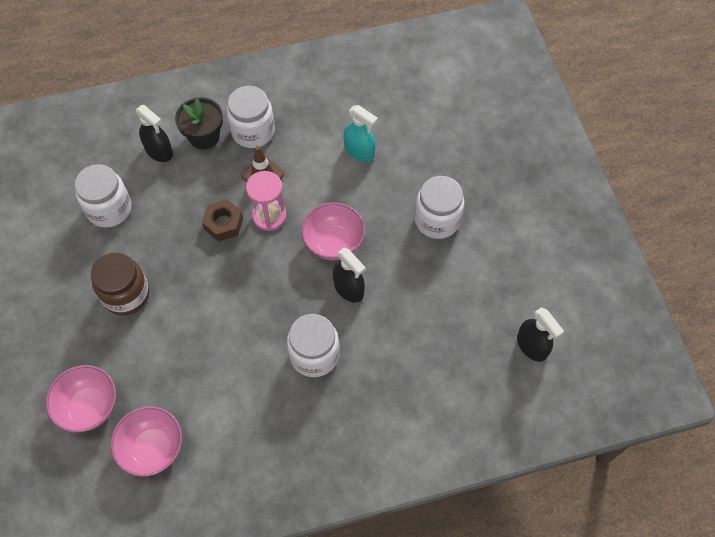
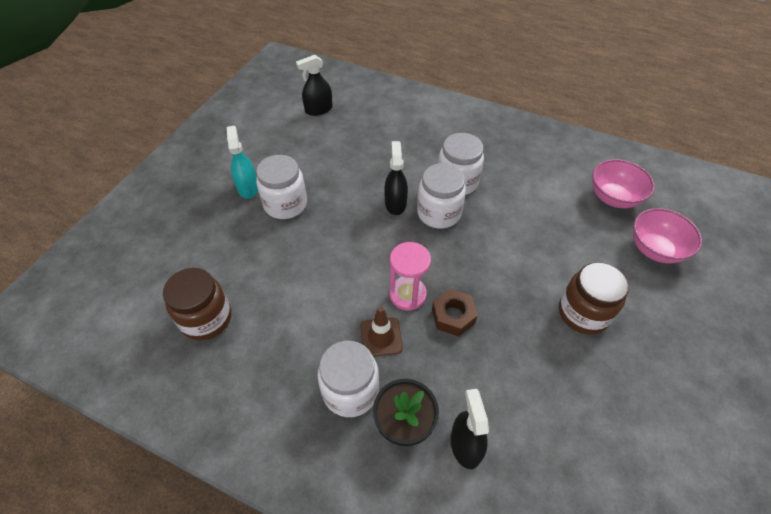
camera: 140 degrees left, 10 degrees down
(109, 209) = (560, 413): white jar -> white jar (439, 213)
(333, 243) = (375, 239): pink bowl -> none
(359, 151) = (279, 295): turquoise spray bottle -> turquoise spray bottle (248, 188)
(389, 105) = (206, 319): none -> brown jar
(532, 346) = (318, 109): black spray bottle -> black spray bottle turned 120 degrees counterclockwise

